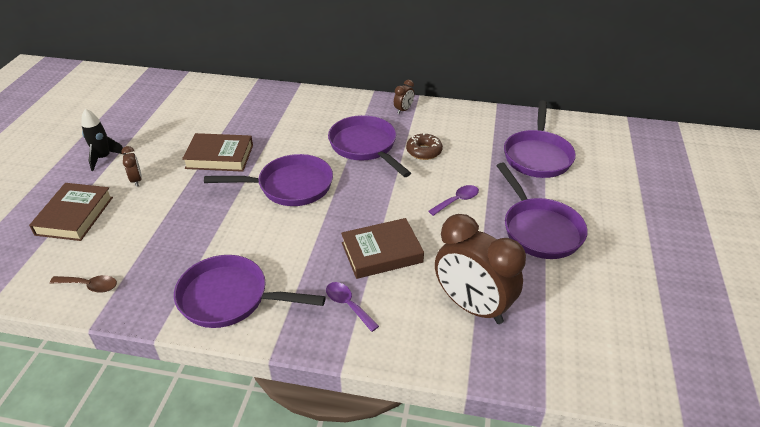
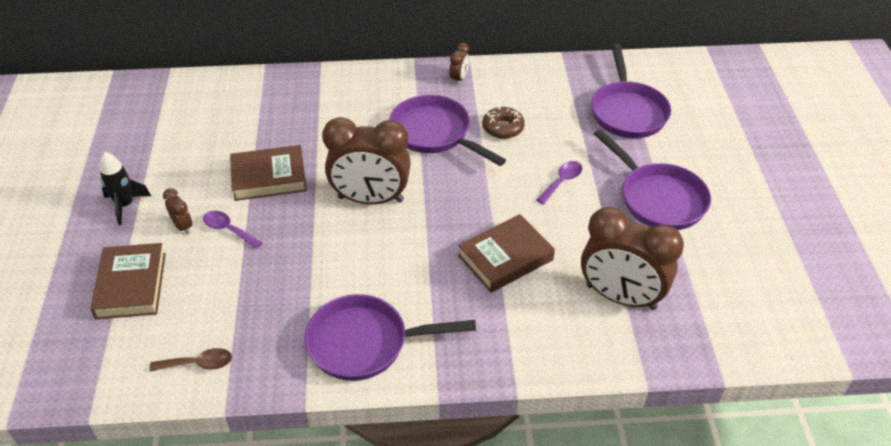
camera: 15 degrees left, 5 degrees up
(290, 186) = (370, 199): purple pan -> brown clock
(348, 305) = (494, 323): purple spoon -> purple spoon (228, 230)

